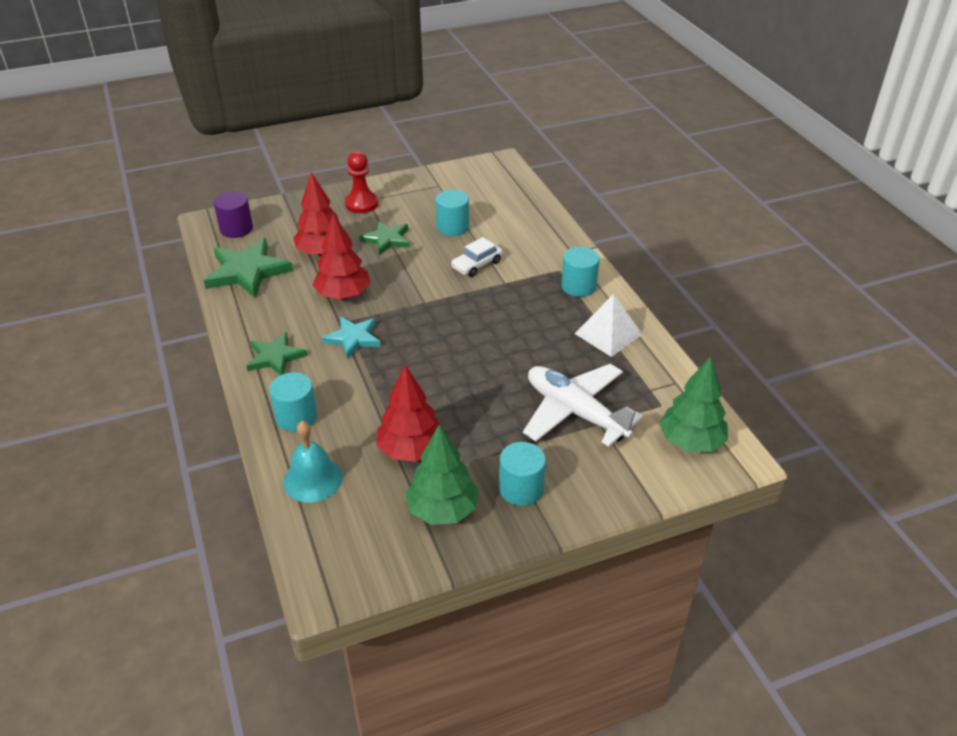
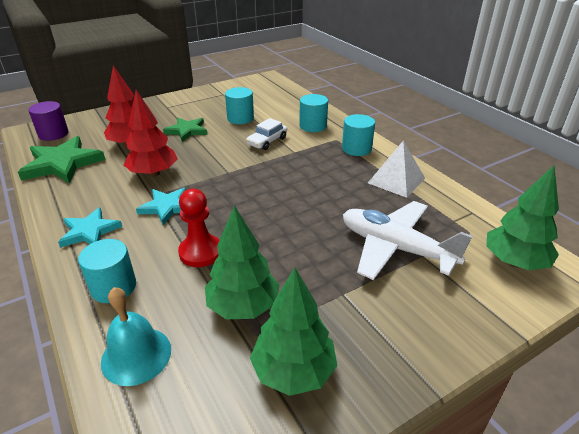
camera: 10 degrees left, 5 degrees down
(275, 357) = (89, 231): green star -> turquoise star
(361, 204) = (162, 109): red pawn -> red pawn (200, 252)
(411, 450) = (243, 306): red tree -> green tree
(521, 489) = (372, 333): turquoise cylinder -> turquoise cylinder (313, 126)

